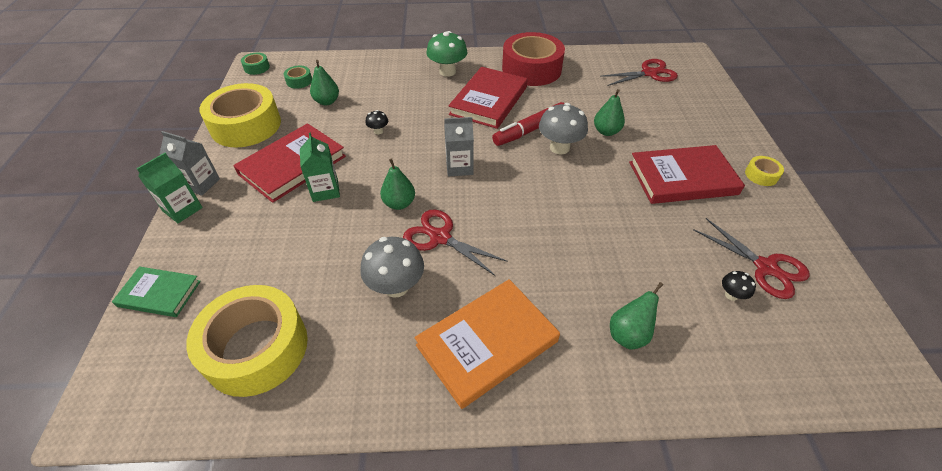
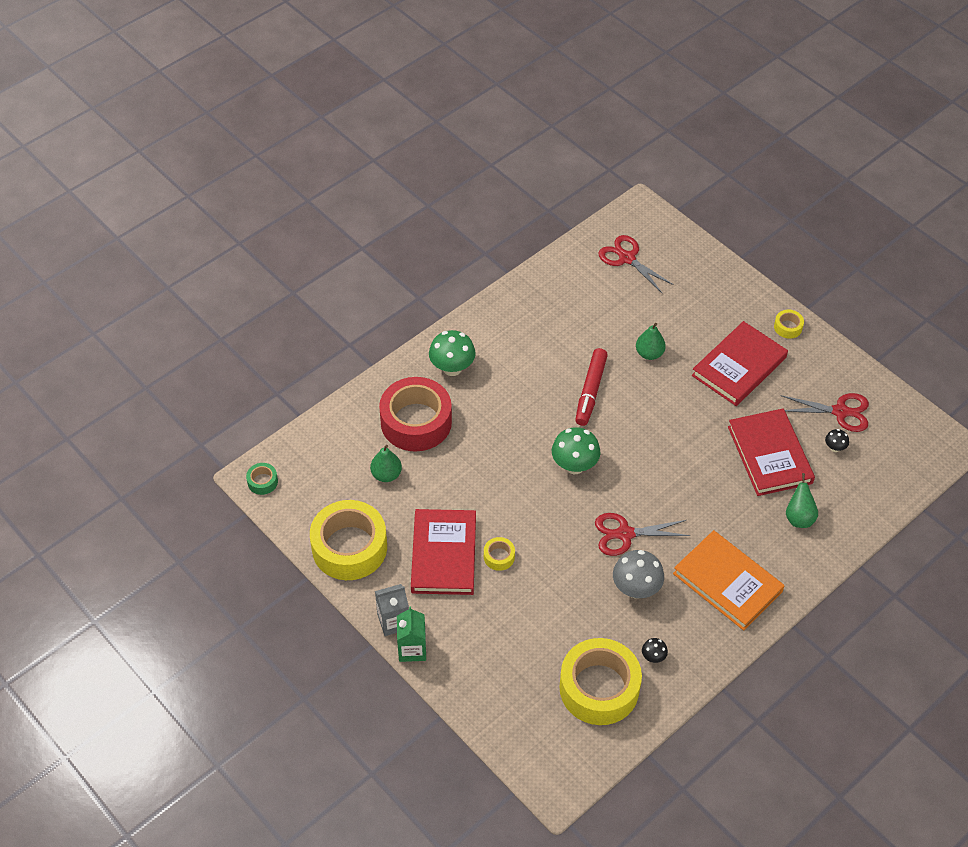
camera: 40 degrees left, 5 degrees up
(159, 293) = (489, 709): green book -> none
(299, 81) = (328, 469): green tape -> none
(325, 190) = (499, 557): green carton -> yellow tape
(378, 131) = (471, 475): black mushroom -> black mushroom (653, 657)
(399, 203) = (566, 528): green pear -> none
(459, 167) = (574, 465): grey carton -> green mushroom
(487, 343) = (727, 582): orange book -> orange book turned 60 degrees counterclockwise
(488, 101) = (525, 380): red book -> red book (769, 455)
(531, 69) = (523, 316): red tape -> red tape (416, 422)
(559, 147) = (629, 395): grey mushroom -> none
(649, 73) = (627, 258): red scissors -> red scissors turned 75 degrees counterclockwise

